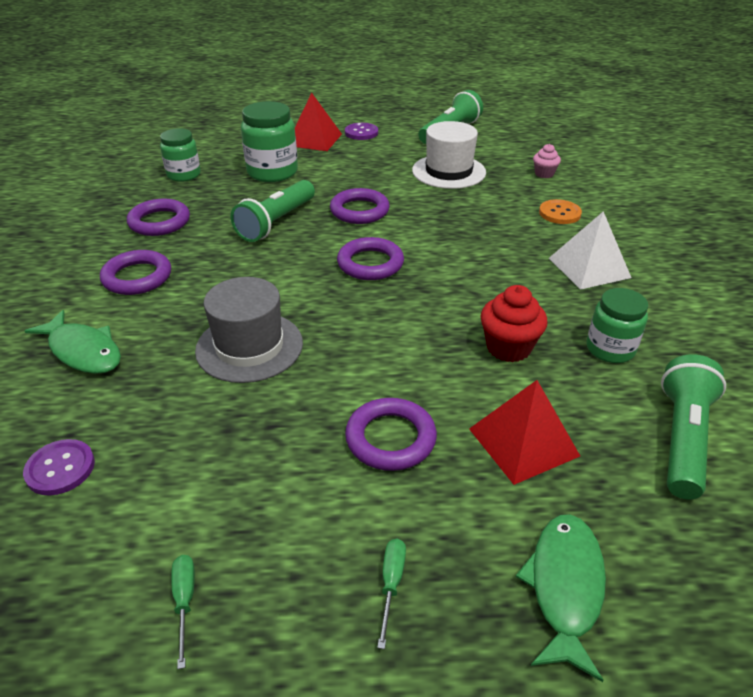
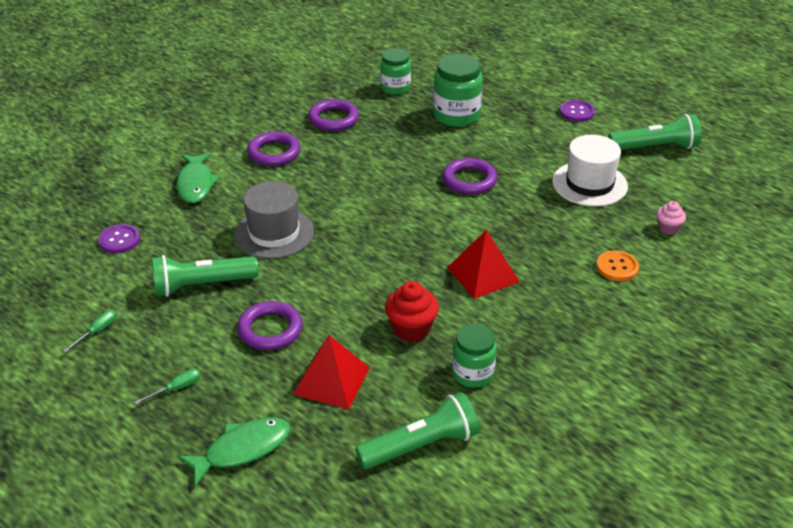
camera: 45 degrees right, 0 degrees up
(276, 222) = (402, 159): green flashlight -> green flashlight (202, 285)
(314, 139) = (529, 101): red pyramid -> red pyramid (483, 274)
(370, 263) = (416, 223): purple ring -> none
(589, 267) = (561, 318): white pyramid -> none

